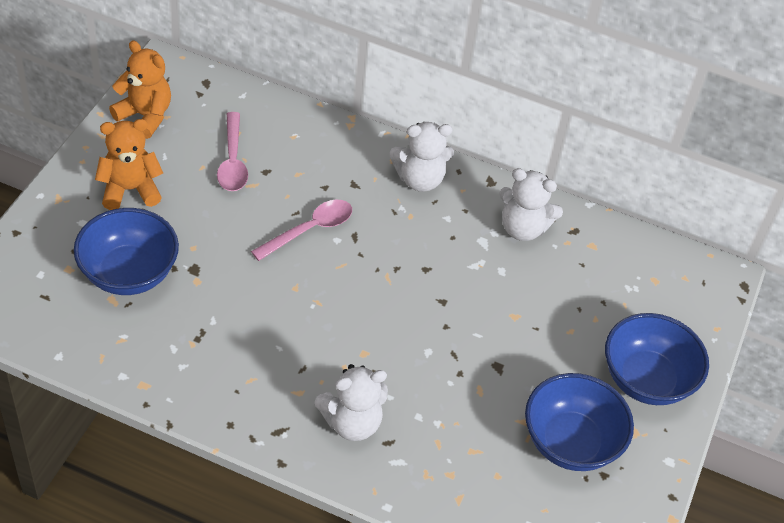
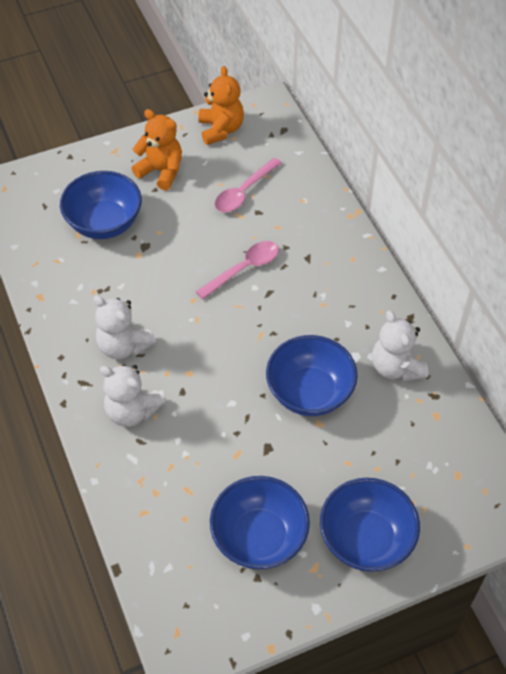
camera: 50 degrees right, 5 degrees up
(310, 230) = (244, 269): pink spoon -> pink spoon turned 45 degrees counterclockwise
(419, 179) = (358, 284): white teddy bear -> white teddy bear (124, 346)
(480, 296) = (309, 392): none -> blue bowl

